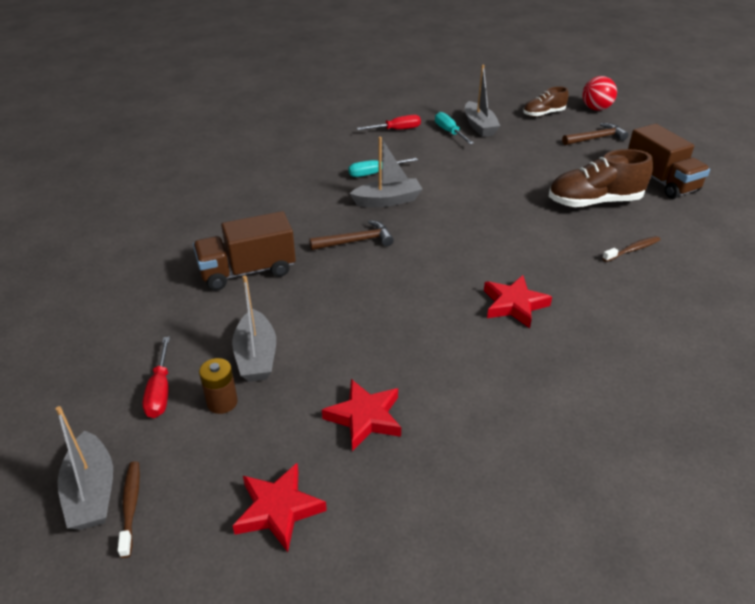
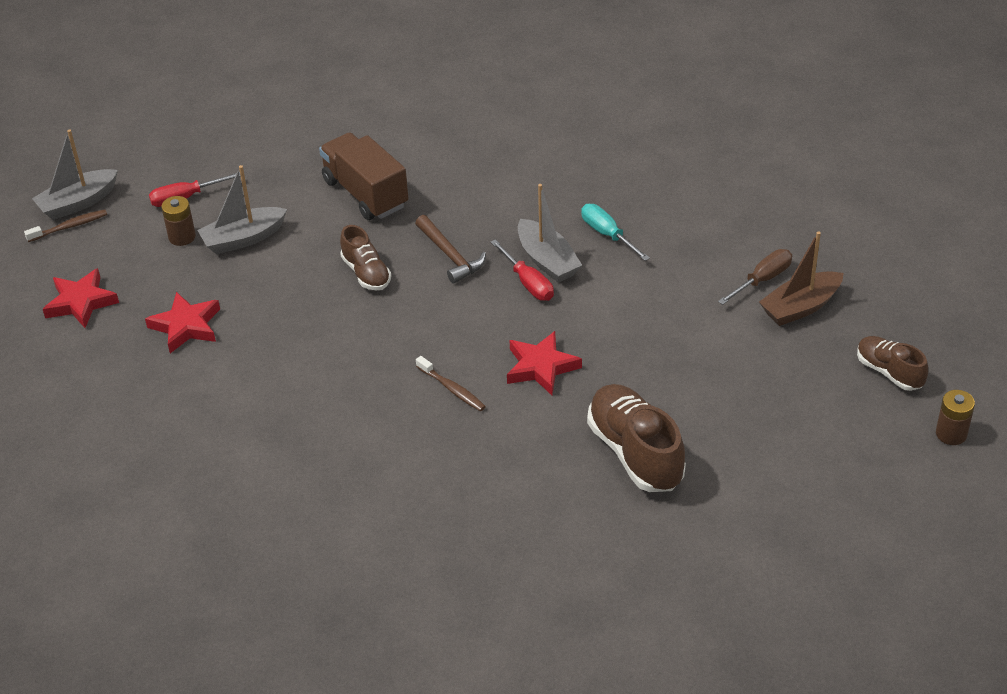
camera: 75 degrees right, 5 degrees up
(352, 287) = (366, 273): none -> brown shoe
(397, 130) = (739, 227): red screwdriver -> red screwdriver (528, 283)
(449, 132) = (762, 279): turquoise screwdriver -> brown screwdriver
(479, 126) = (800, 307): grey boat -> brown boat
(514, 305) = (379, 401): red star -> red star (541, 367)
(596, 109) = (951, 434): red ball -> brown battery
(596, 138) = (836, 441): brown hammer -> none
(632, 250) = (531, 498): brown toothbrush -> brown toothbrush (452, 389)
(660, 181) = (734, 523): brown truck -> none

